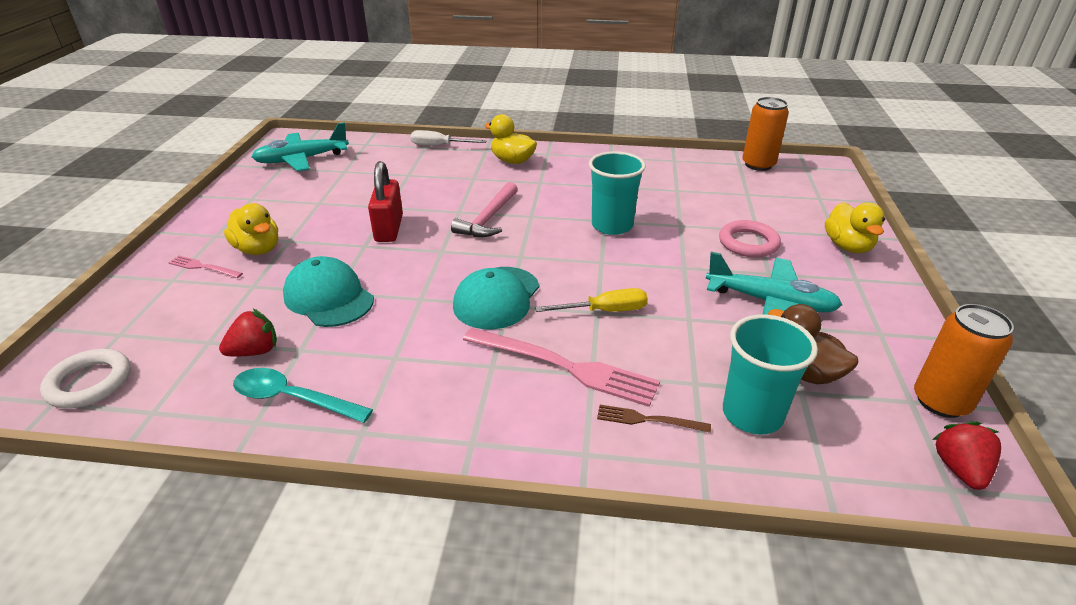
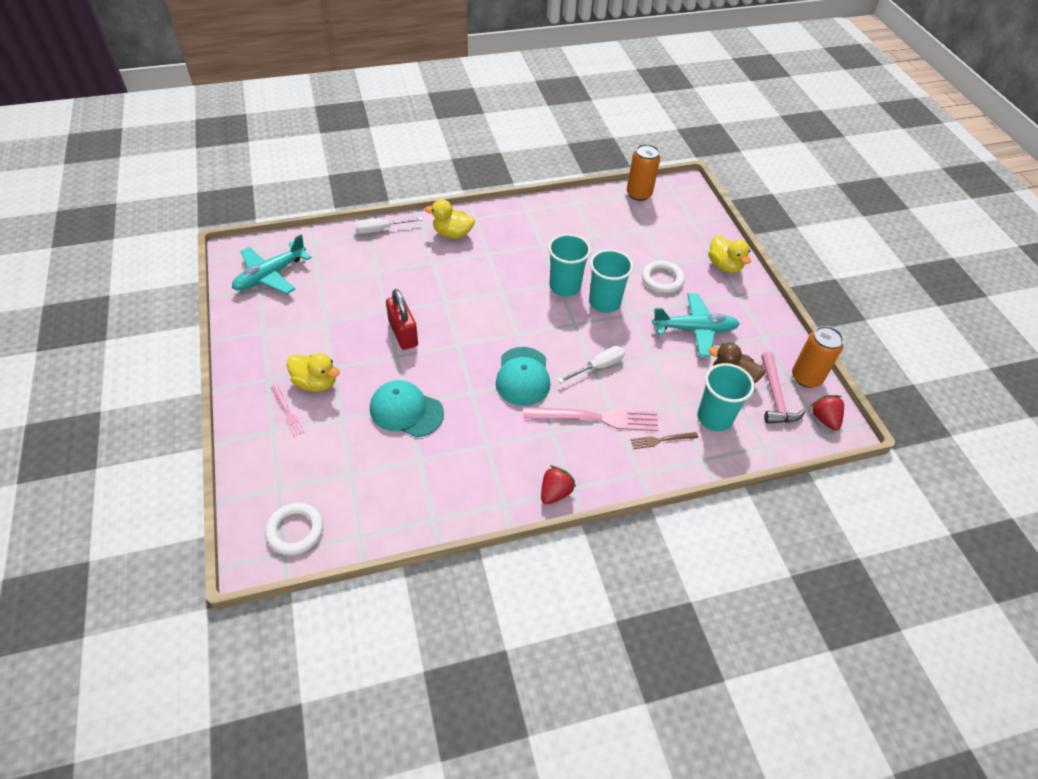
camera: 25 degrees left, 15 degrees up
(203, 267) = (287, 412): pink fork -> pink fork turned 120 degrees counterclockwise
(255, 351) = (390, 470): red strawberry -> red strawberry (555, 492)
(292, 398) = (444, 496): turquoise spoon -> none
(488, 219) = (472, 303): pink hammer -> pink hammer (775, 396)
(605, 311) = (598, 367): yellow screwdriver -> white screwdriver
(655, 249) = (604, 302): none -> turquoise cup
(748, 243) = (662, 279): pink ring -> white ring

